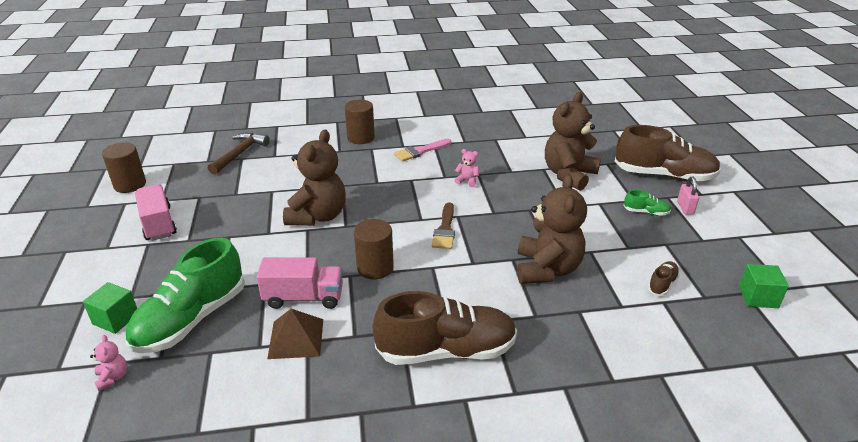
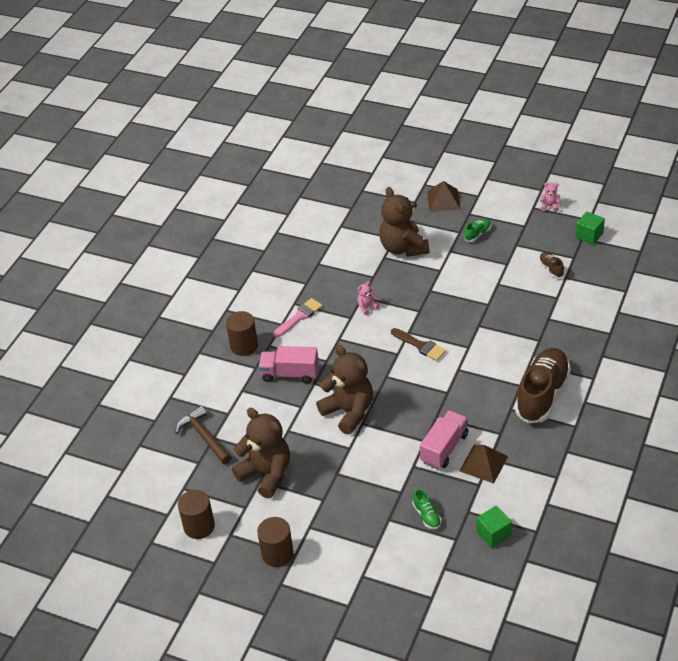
camera: 55 degrees left, 10 degrees up
(113, 378) = (460, 567): pink teddy bear -> pink teddy bear (549, 206)
(116, 319) = (397, 559): green cube -> green cube (493, 534)
(158, 224) = (283, 515): pink truck -> pink truck (290, 374)
(191, 319) = (426, 515): green shoe -> green shoe, size x0.42
(375, 267) = (437, 399): brown cylinder -> brown cylinder (277, 554)
(420, 151) = (299, 317): pink brush -> pink brush turned 135 degrees counterclockwise
(547, 269) = (500, 314): brown teddy bear -> brown teddy bear (266, 474)
(664, 175) = (443, 200): brown shoe -> brown pyramid
(685, 208) = (487, 213): pink padlock -> none

